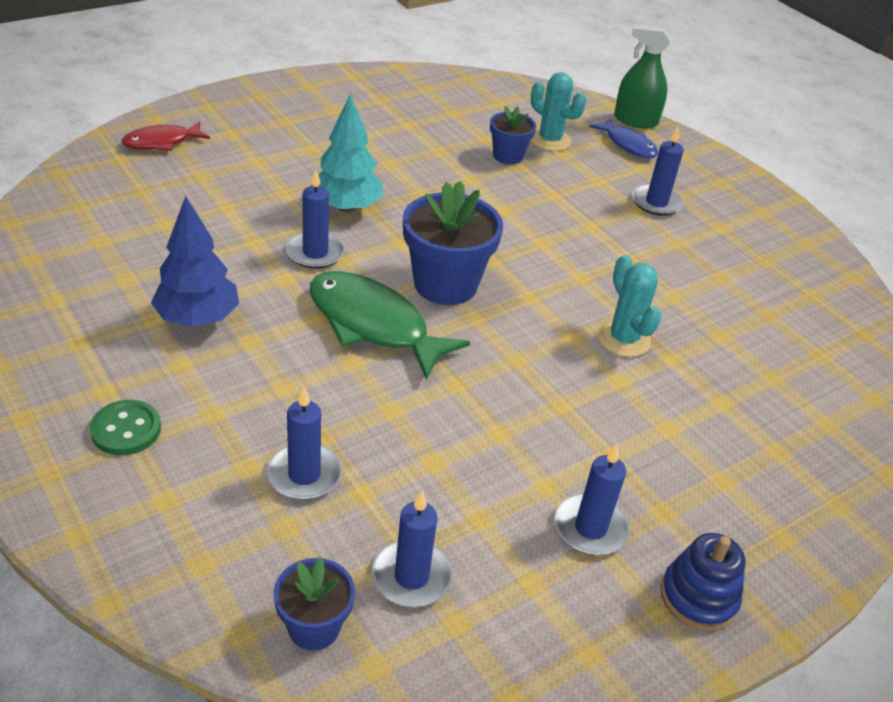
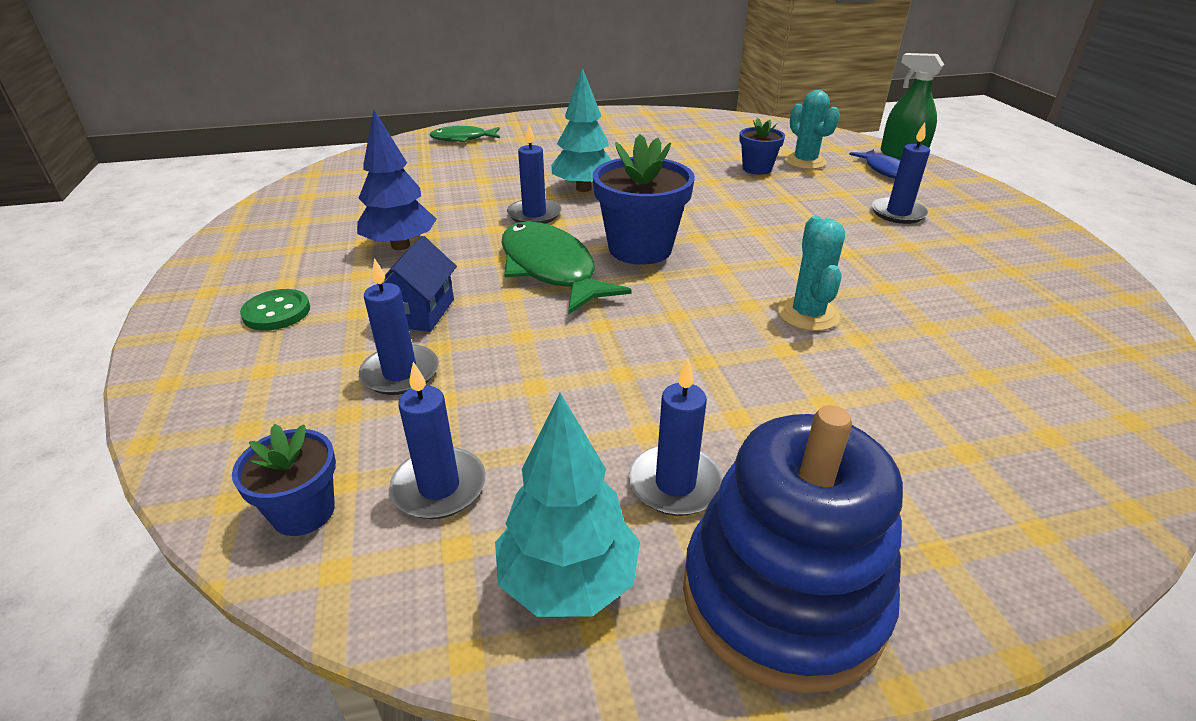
camera: 25 degrees right, 5 degrees down
(161, 142) = (462, 139): red fish -> green fish
(276, 401) = (420, 312): none -> blue house
(552, 626) = (568, 580): none -> turquoise tree
(698, 597) = (782, 596): blue stacking toy -> blue stacking toy, size x1.85

